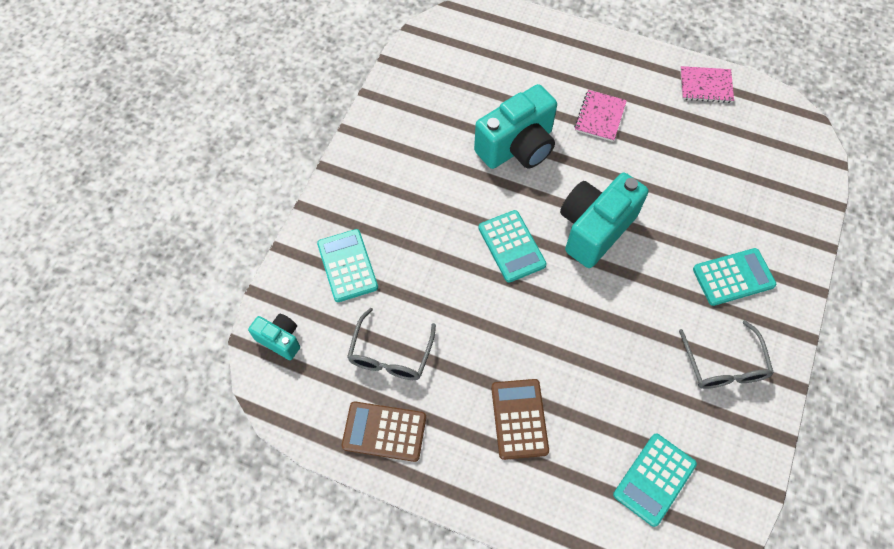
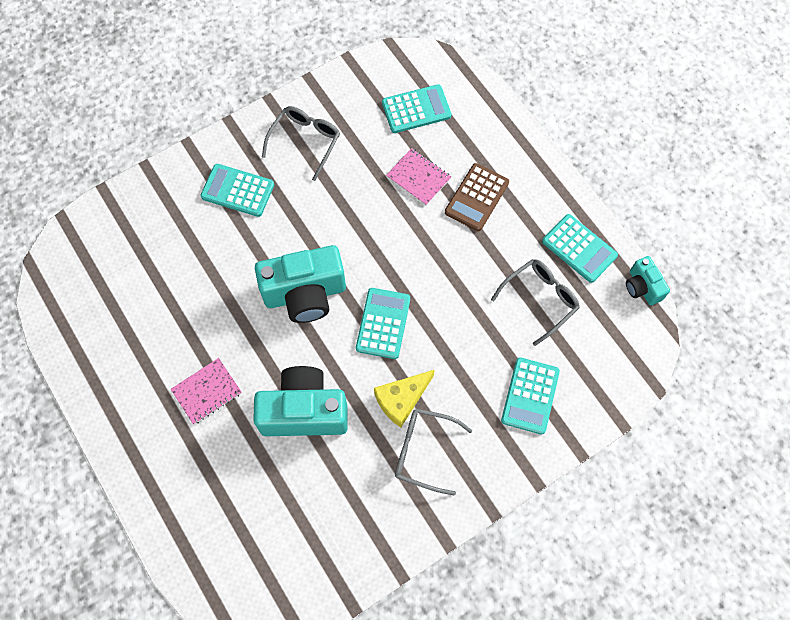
camera: 145 degrees left, 5 degrees up
(280, 339) = (621, 367): turquoise camera -> turquoise camera (642, 287)
(384, 431) = (579, 248): brown calculator -> turquoise calculator
(405, 175) = (424, 451): none -> grey glasses
(450, 199) = (401, 400): none -> yellow cheese
(705, 85) = (86, 358): pink notebook -> pink notebook (418, 178)

